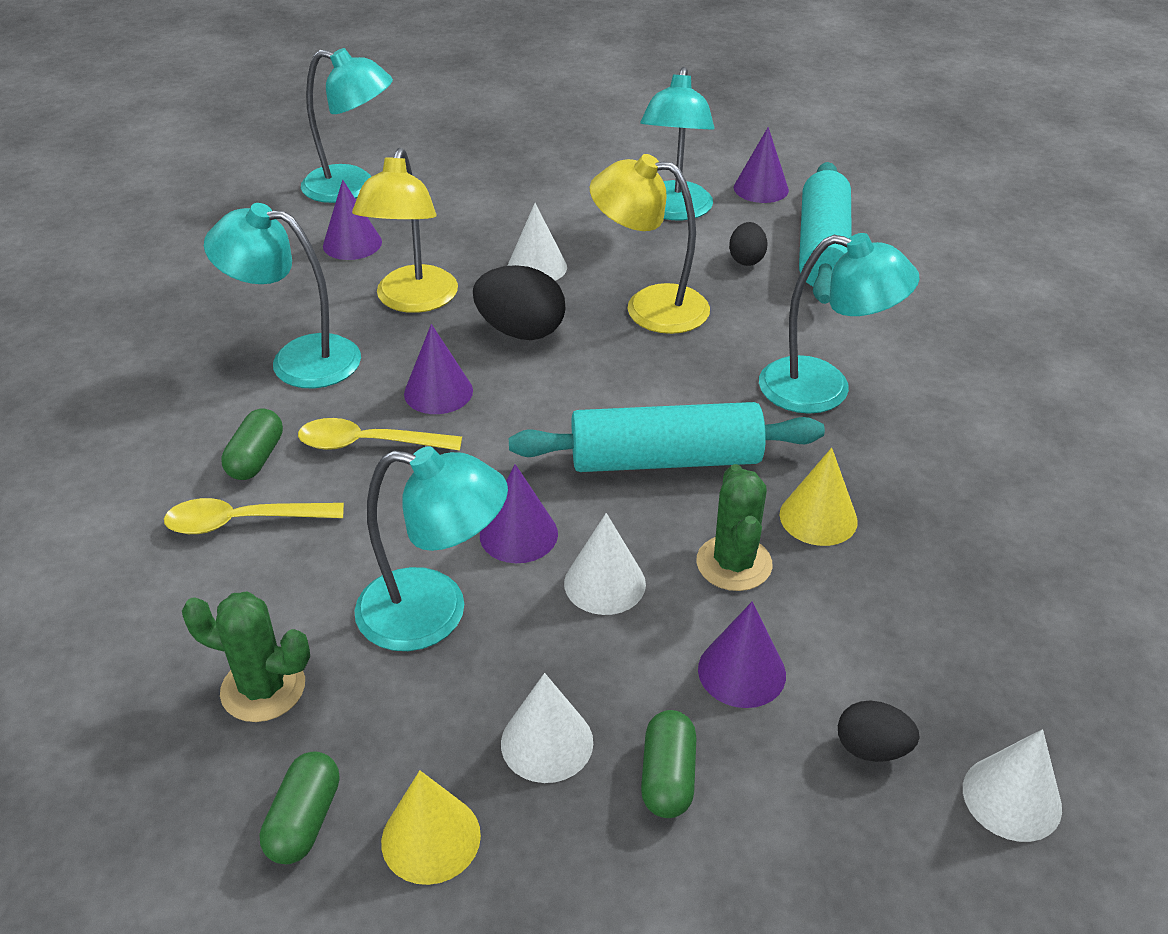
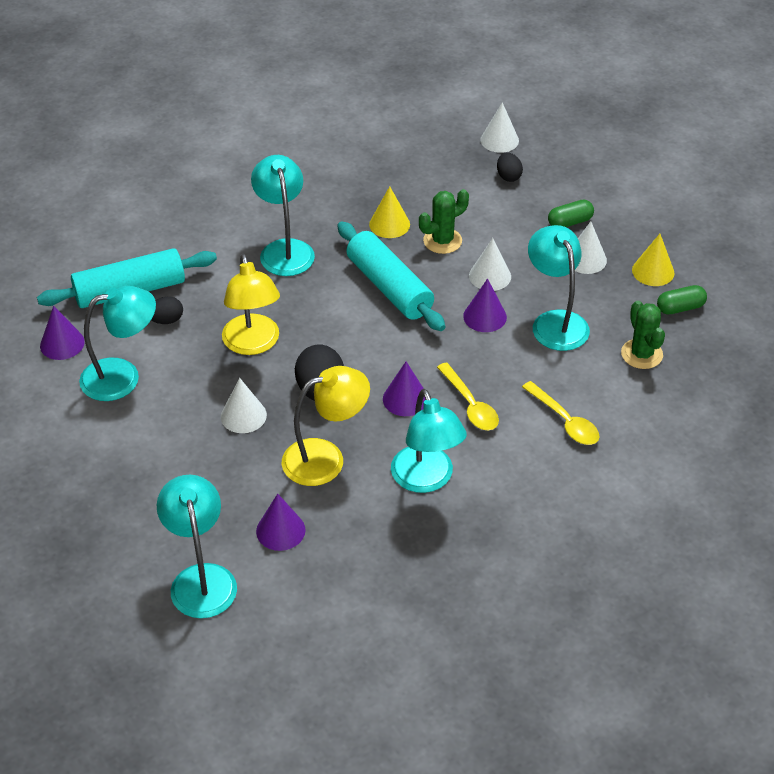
camera: 120 degrees left, 5 degrees up
(256, 458) = (519, 445): green capsule -> none
(741, 671) = (502, 219): purple cone -> none

